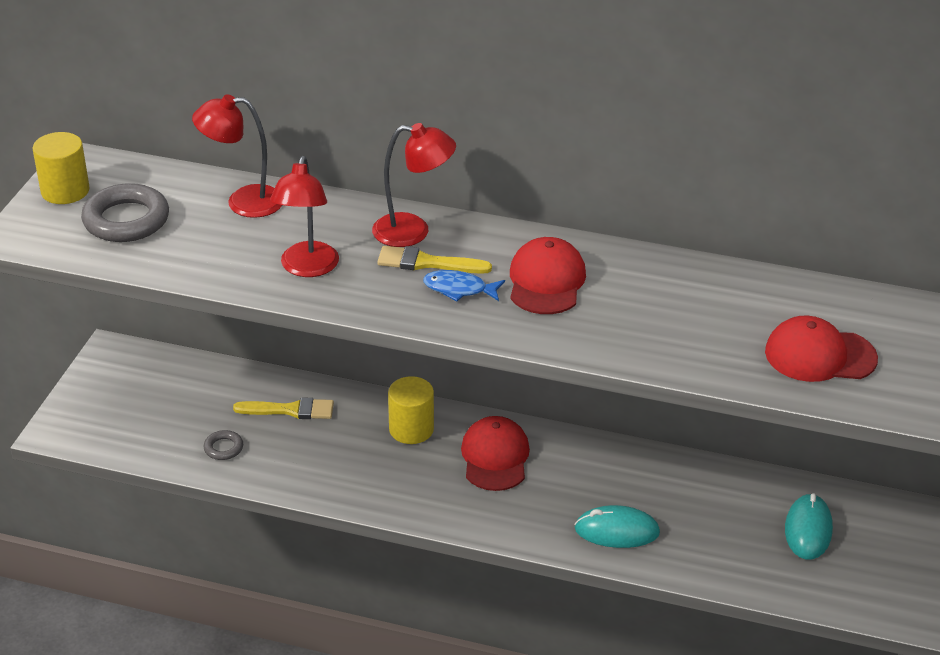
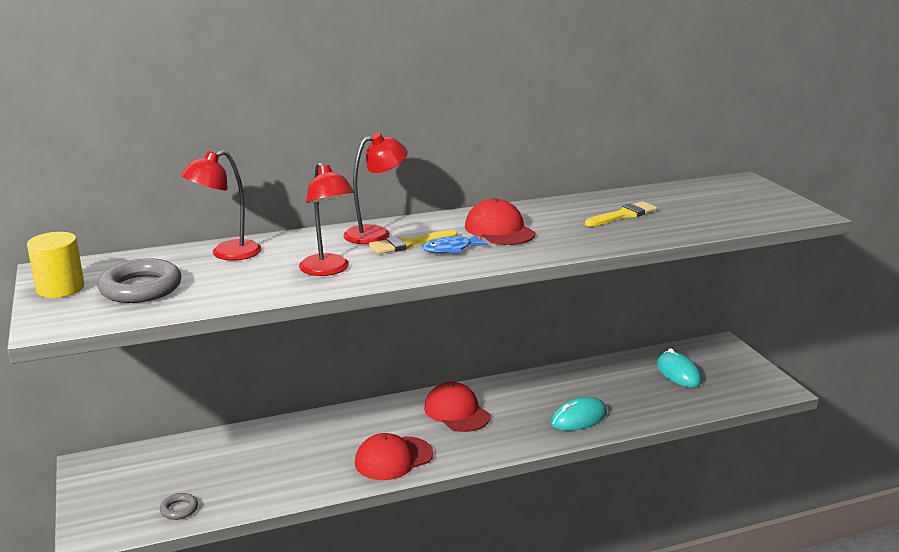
camera: 35 degrees left, 15 degrees down
(223, 448) = (253, 486): grey ring -> grey ring (179, 509)
(290, 410) = (280, 443): yellow brush -> yellow brush (623, 215)
(411, 429) = (382, 419): yellow cylinder -> none
(820, 355) = (700, 213): red cap -> red cap (393, 458)

